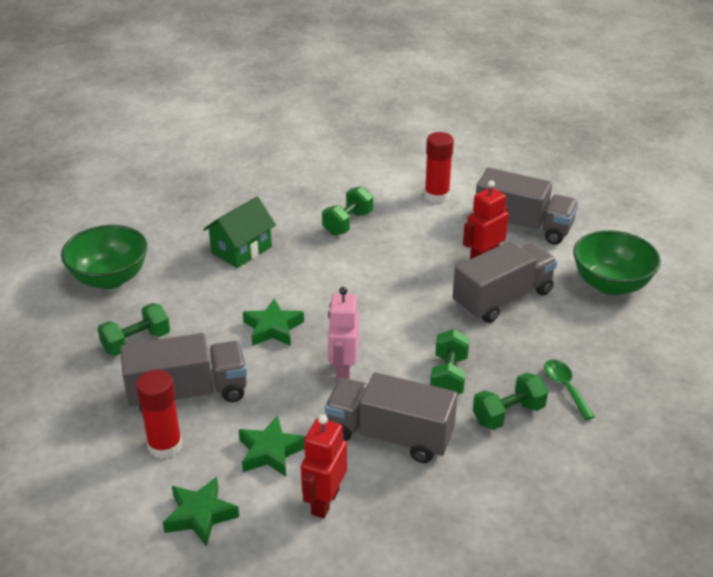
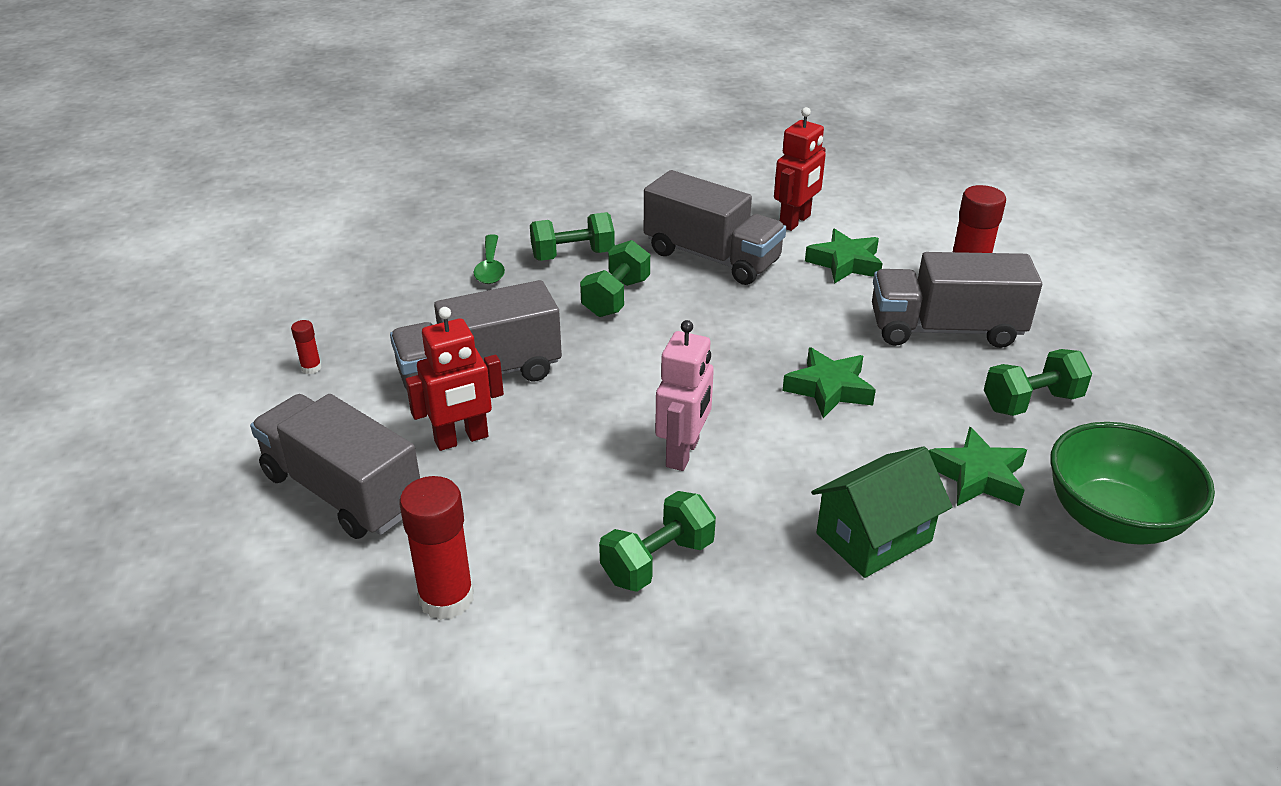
camera: 165 degrees left, 0 degrees up
(200, 515) = (919, 229): green star -> green star (977, 476)
(343, 371) = (743, 323): pink robot -> pink robot (683, 453)
(610, 284) = (311, 368): green bowl -> red glue stick

